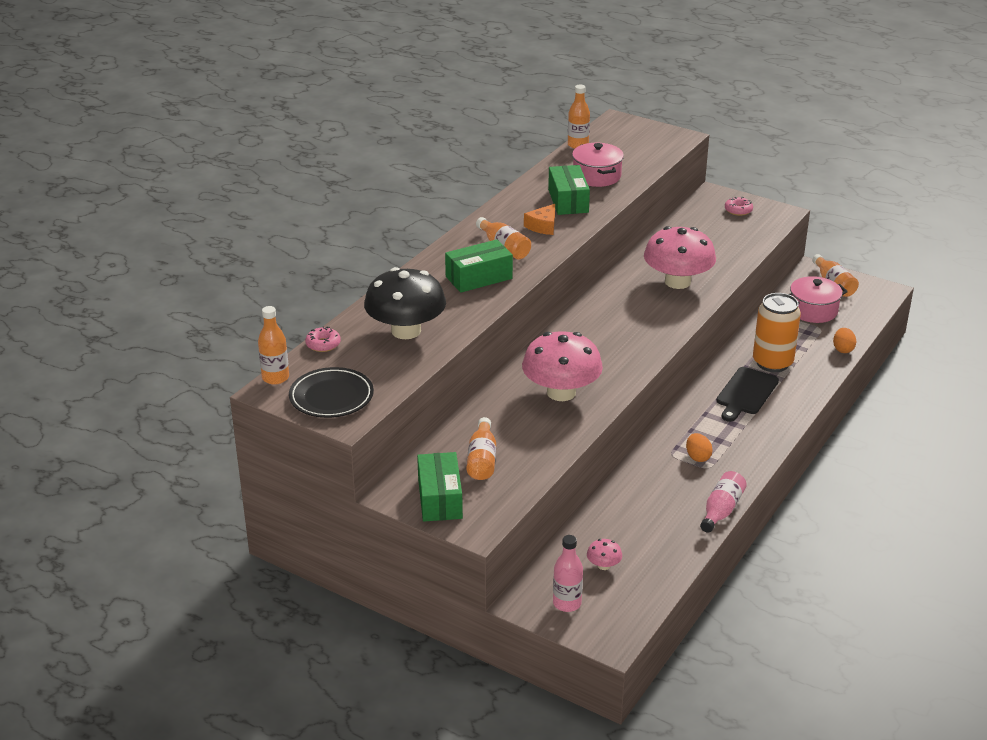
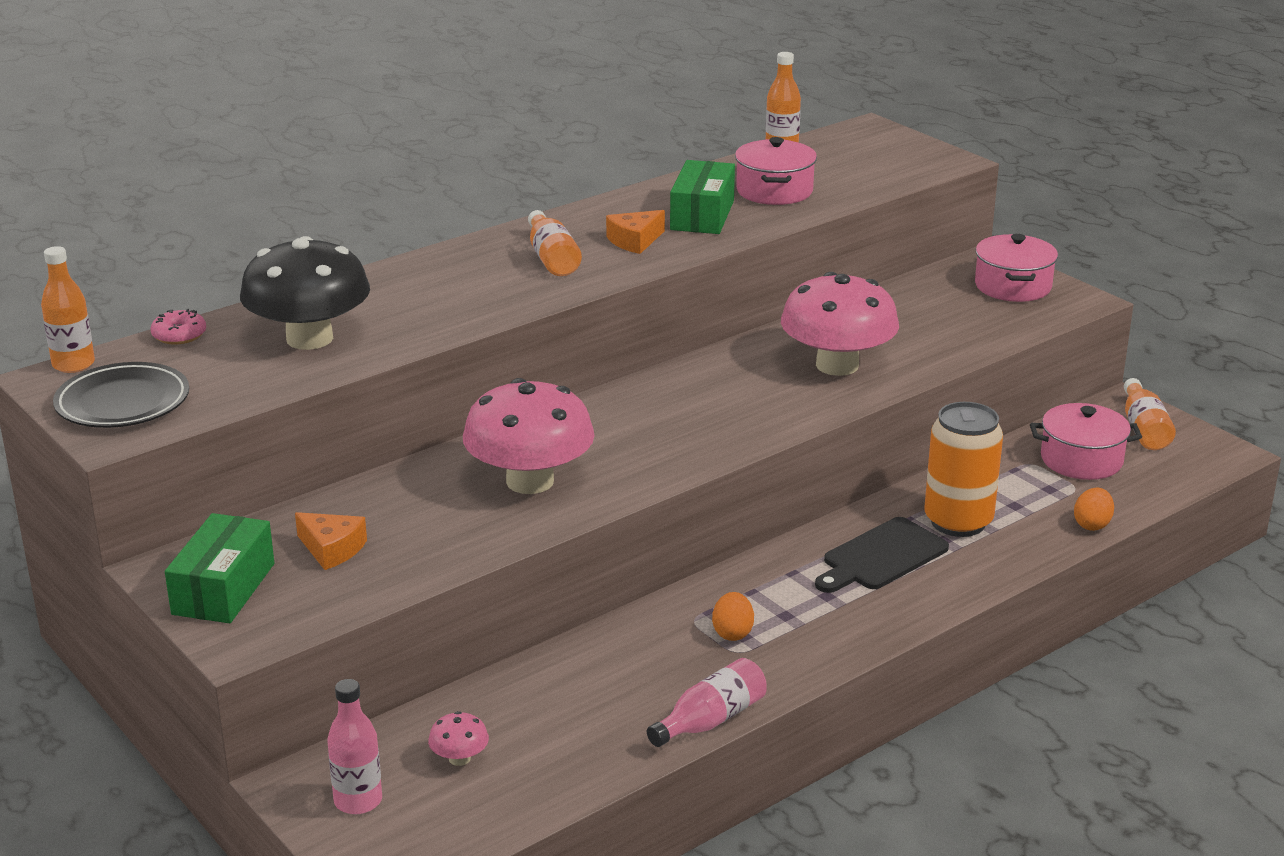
camera: 20 degrees right, 5 degrees down
(479, 278) = (479, 290): green box -> none
(482, 460) = (332, 549): orange bottle -> orange cheese
(738, 210) = (1013, 286): pink donut -> pink pot

